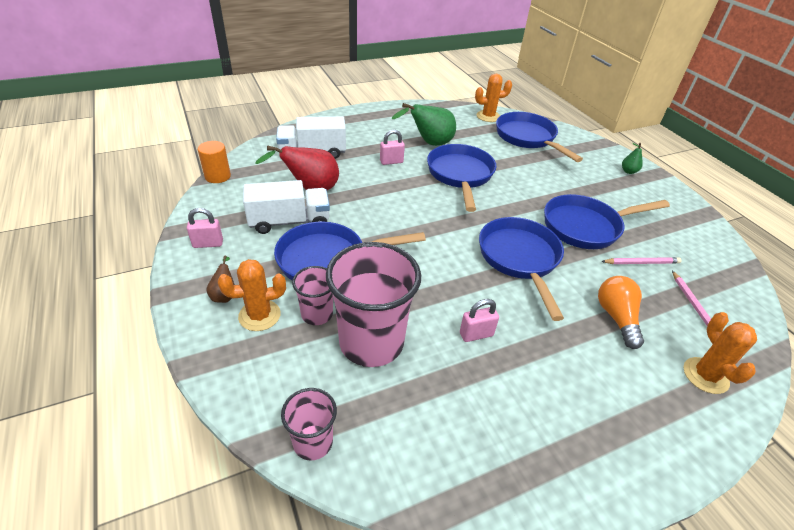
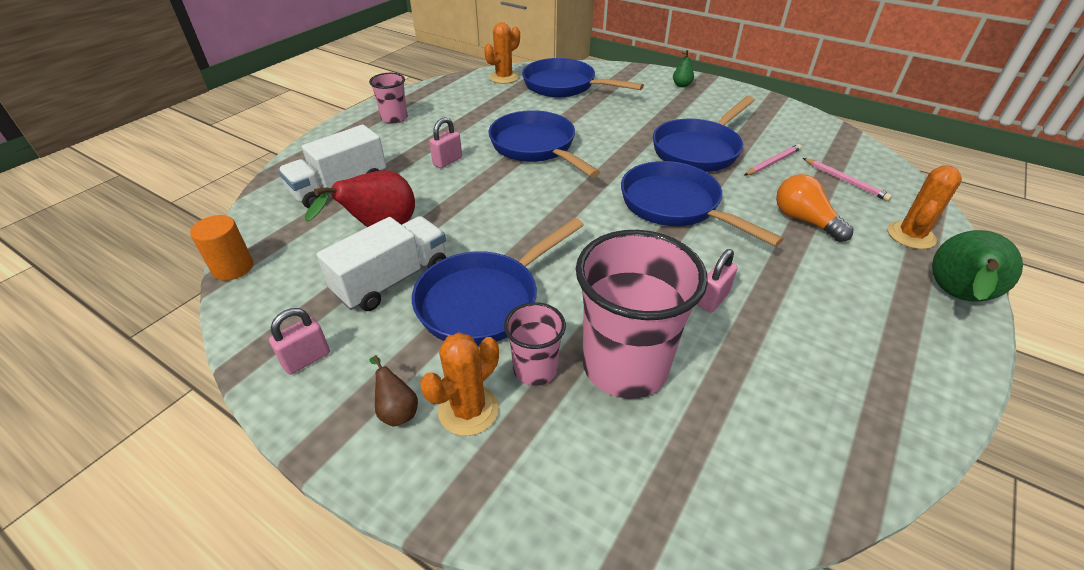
camera: 30 degrees left, 0 degrees up
(313, 442) = (678, 515): pink cup -> pink cup (394, 118)
(429, 143) = (470, 126): green pear -> green pear (955, 297)
(705, 375) = (911, 235): orange cactus -> orange cactus turned 75 degrees clockwise

